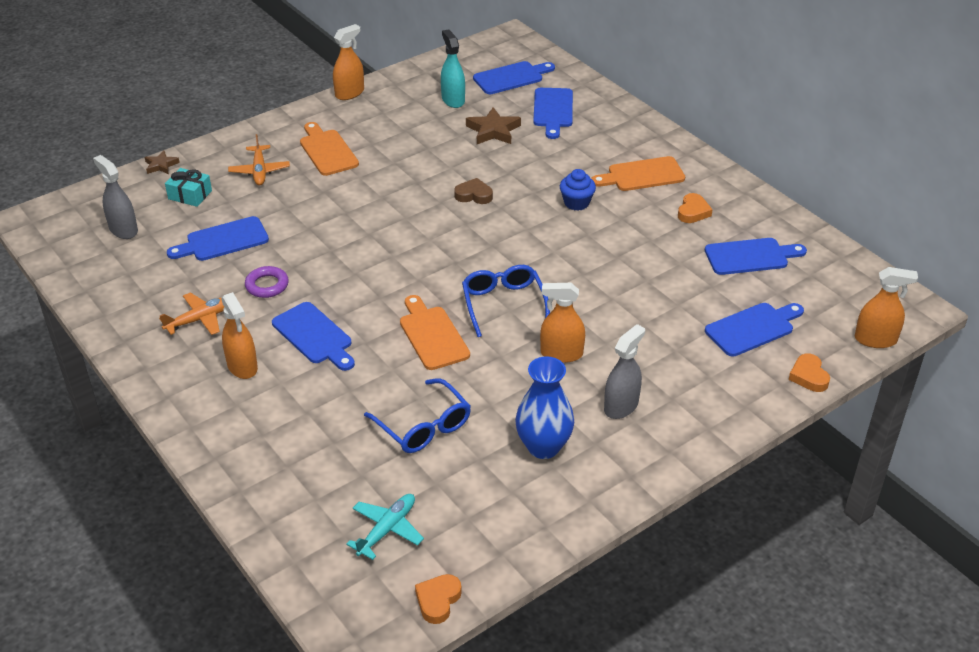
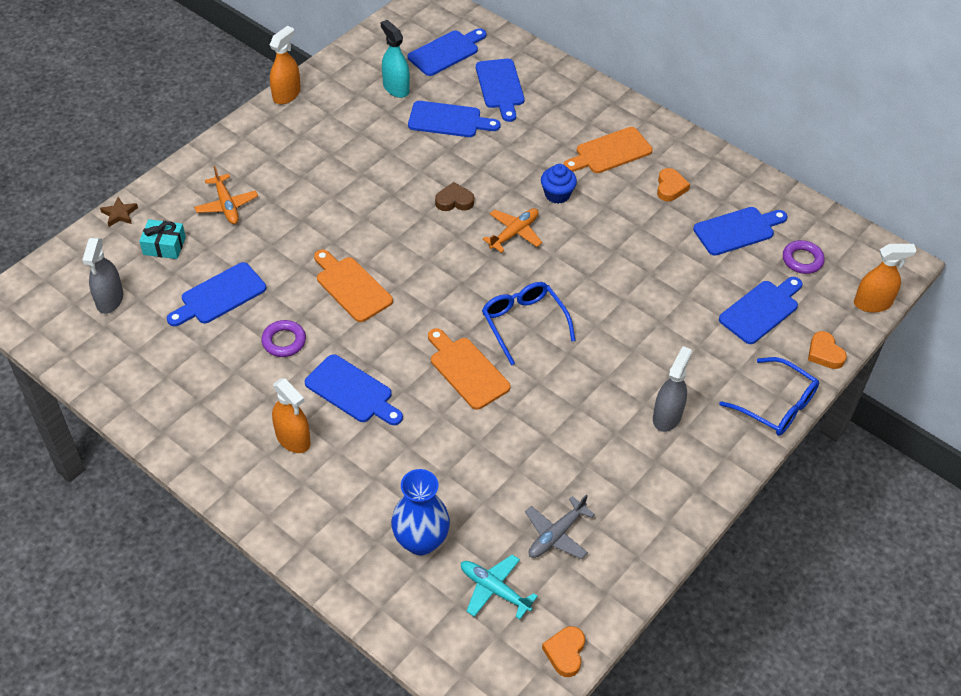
camera: 15 degrees left, 10 degrees up
(123, 230) = (110, 300): grey spray bottle -> grey spray bottle turned 120 degrees counterclockwise
(200, 319) = (231, 392): orange plane -> orange plane (514, 233)
(327, 151) = (288, 170): orange cutting board -> orange cutting board (351, 287)
(387, 530) = (494, 589): turquoise plane -> turquoise plane turned 75 degrees counterclockwise
(424, 426) = (492, 473): blue glasses -> blue glasses (776, 405)
(468, 492) = (556, 535): none -> grey plane
(493, 131) = (449, 120): brown star -> blue cutting board
(543, 447) = (610, 473): blue vase -> blue vase (421, 541)
(561, 354) = (595, 369): orange spray bottle -> none
(811, 291) = (802, 260): none -> purple ring

